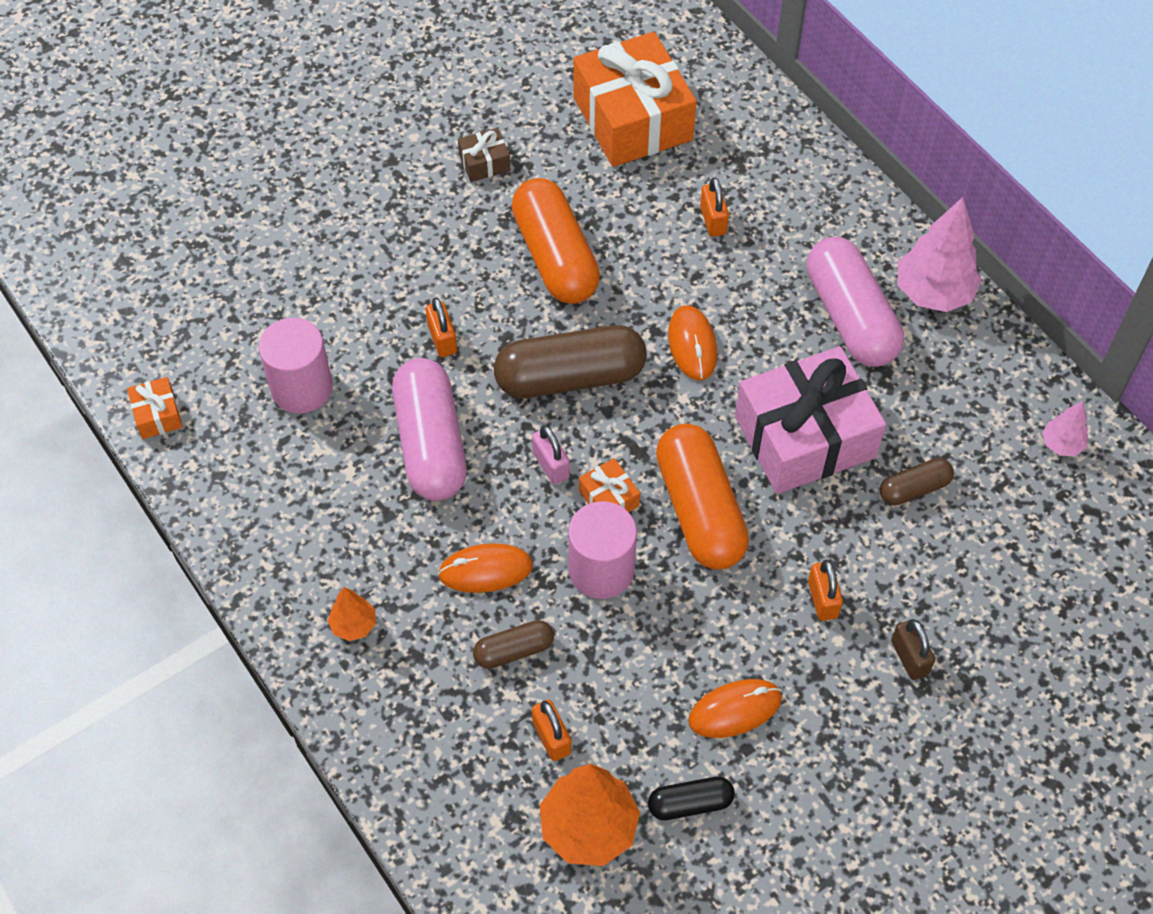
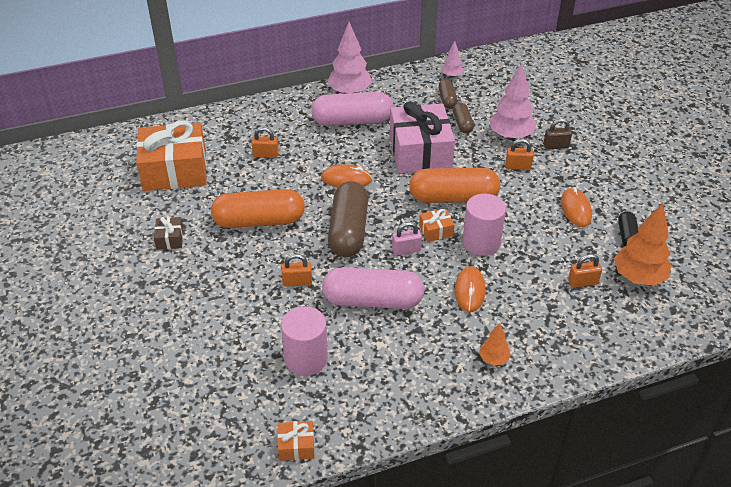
camera: 75 degrees left, 15 degrees down
(514, 650) = (525, 288): brown capsule -> brown capsule (447, 99)
(909, 575) = (510, 136): none -> pink tree

